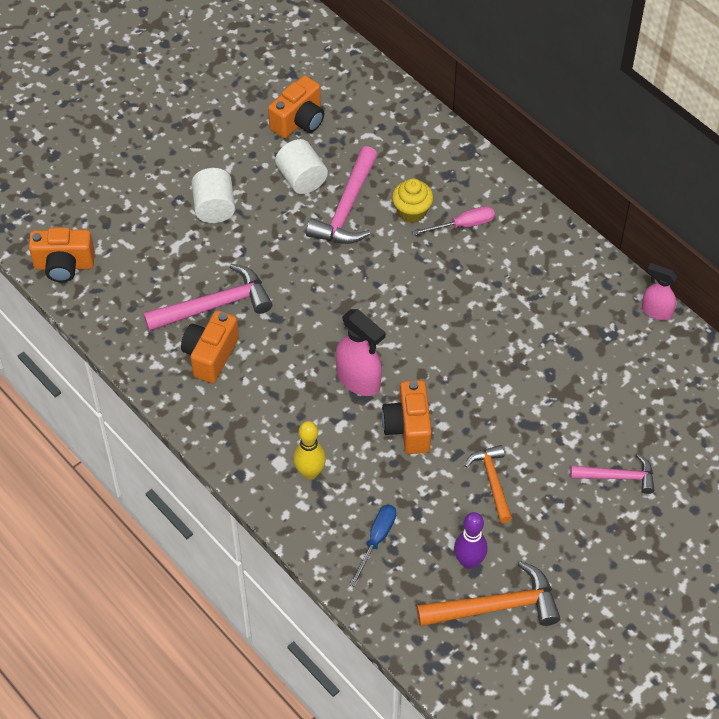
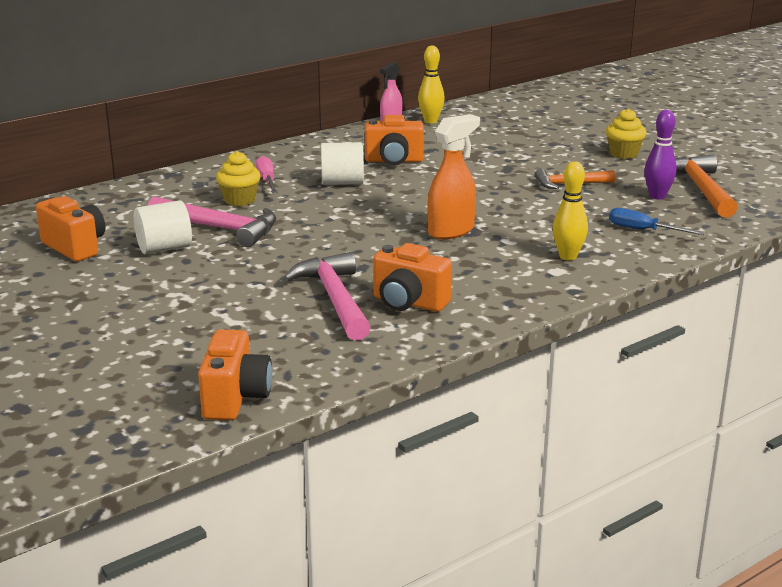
camera: 85 degrees left, 30 degrees down
(214, 207) = (182, 296): white cylinder -> white cylinder (342, 183)
(359, 380) = (451, 231): pink spray bottle -> orange spray bottle
(408, 428) = (511, 212): orange camera -> orange camera (394, 161)
(595, 539) = (623, 154): none -> yellow cupcake
(617, 477) = (560, 144): pink hammer -> none
(671, 348) = (430, 121): none -> yellow bowling pin

